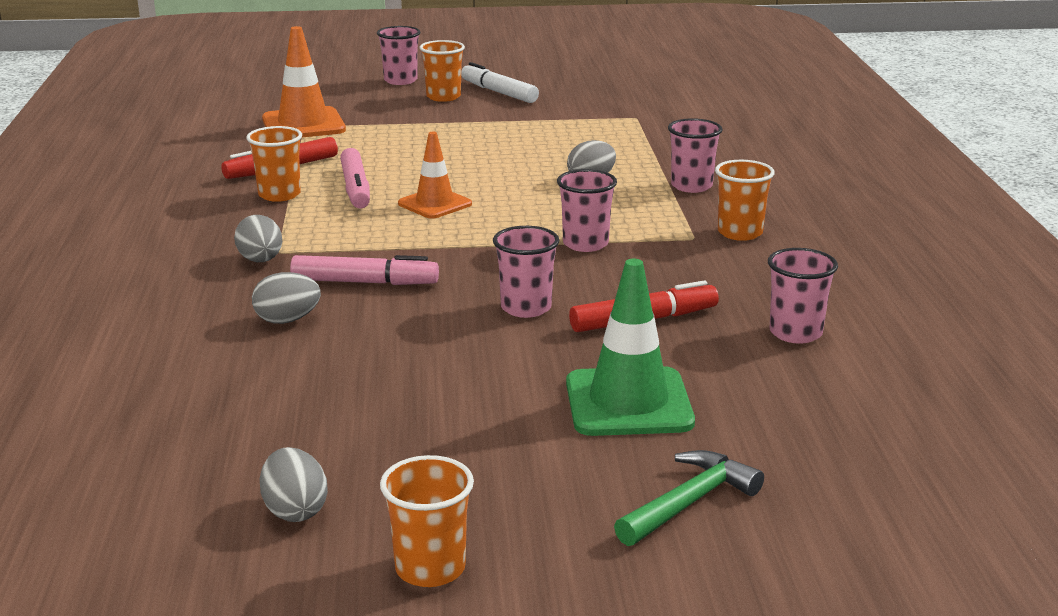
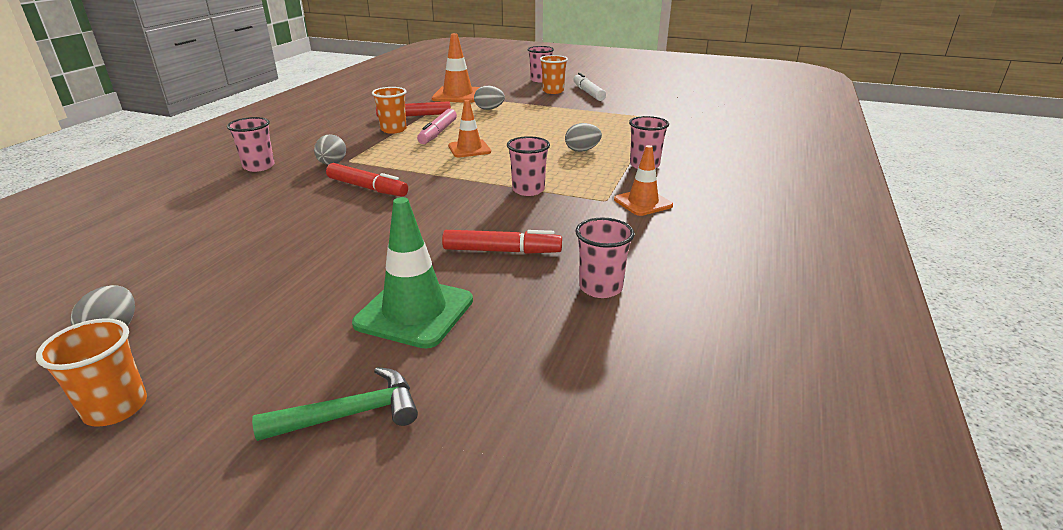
camera: 25 degrees right, 5 degrees up
(287, 320) = (295, 202): grey egg -> grey egg (489, 109)
(365, 282) = (367, 188): pink marker -> red marker
(526, 308) = (437, 224): pink cup -> pink cup (259, 166)
(740, 233) = (643, 203): orange cup -> orange traffic cone

